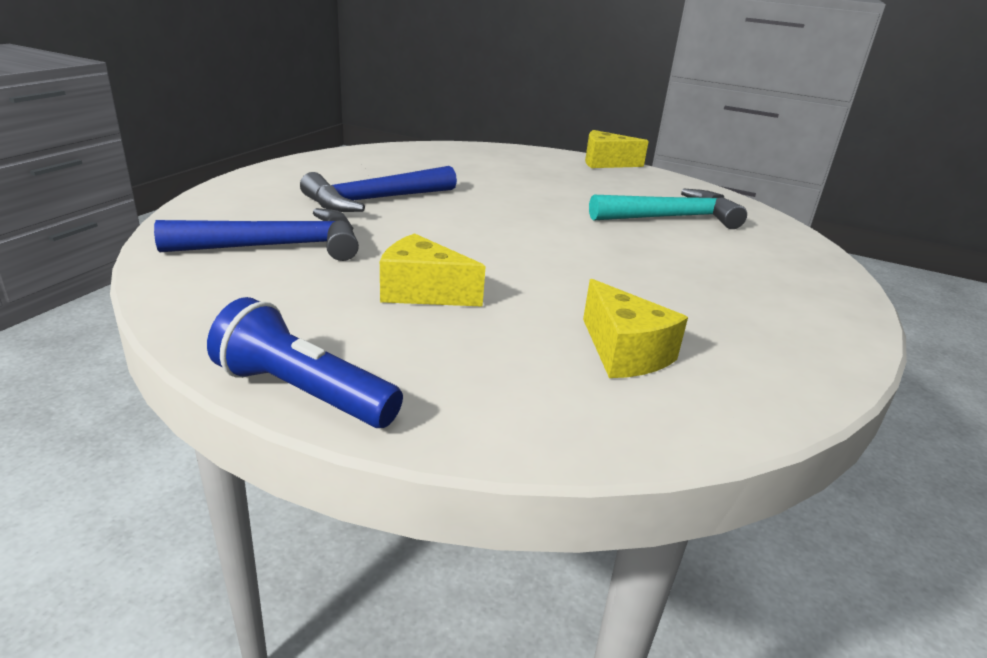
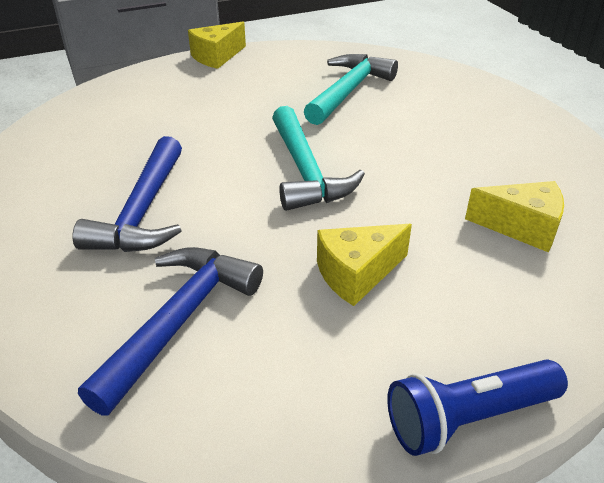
camera: 45 degrees left, 10 degrees up
(521, 235) = (305, 172): none -> turquoise hammer

